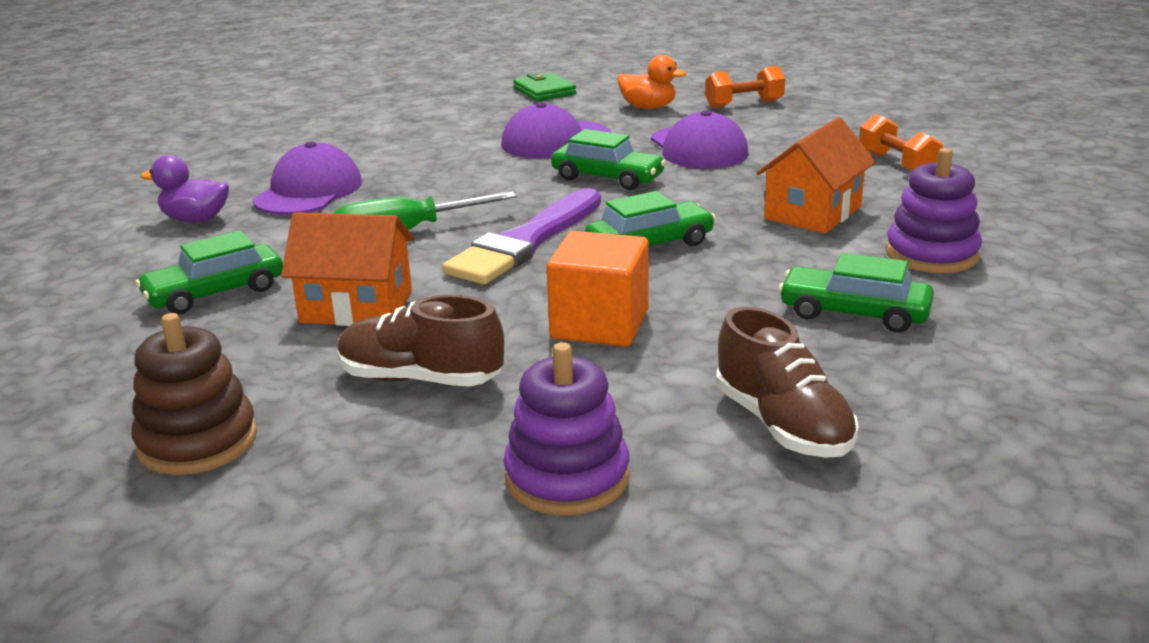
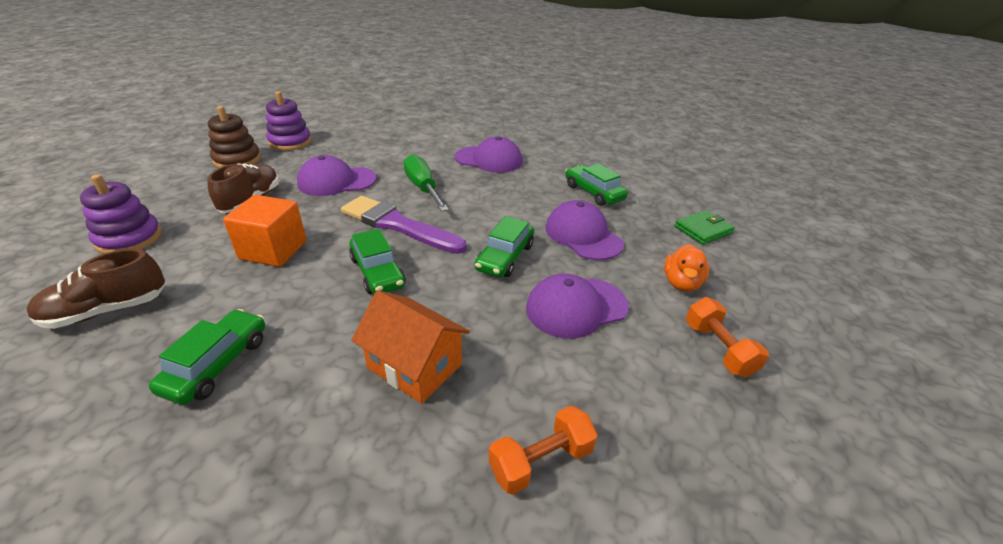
camera: 85 degrees right, 10 degrees up
(195, 219) = (455, 138): purple duck -> none
(215, 293) = (369, 150): green car -> green car (593, 192)
(356, 307) = (336, 181): orange house -> purple cap
(931, 254) = (295, 440): purple stacking toy -> purple stacking toy (290, 142)

